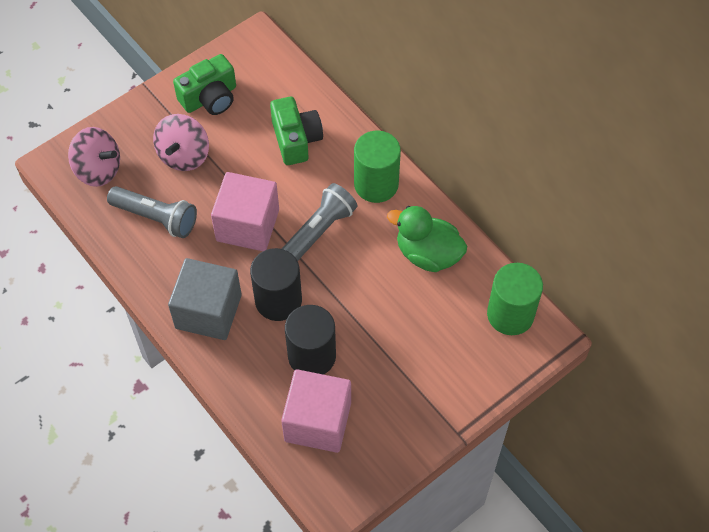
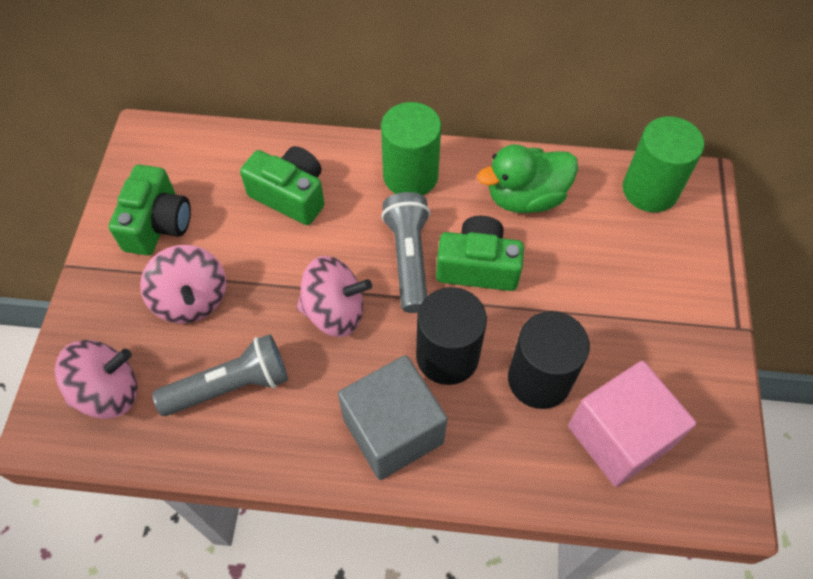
camera: 45 degrees left, 0 degrees up
(247, 225) = (335, 311): pink cube -> pink spinning top
(352, 268) = (478, 266): none -> green camera

